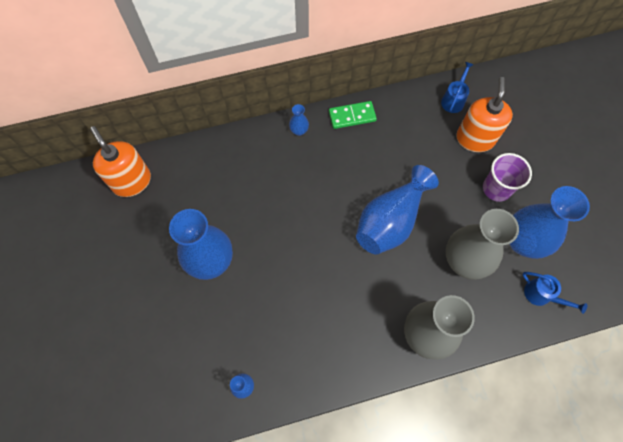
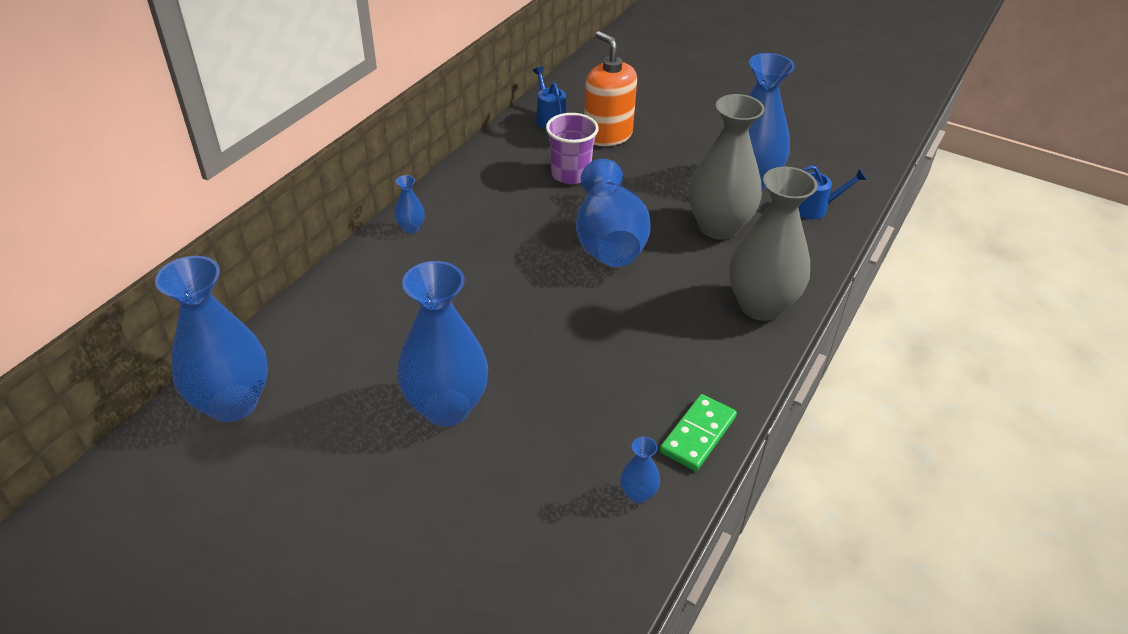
camera: 45 degrees left, 25 degrees down
(132, 181) = (233, 403): orange soap dispenser -> blue vase
(352, 116) = (458, 184): green domino -> green domino (698, 435)
(496, 189) = (675, 158): purple cup -> purple cup (570, 174)

